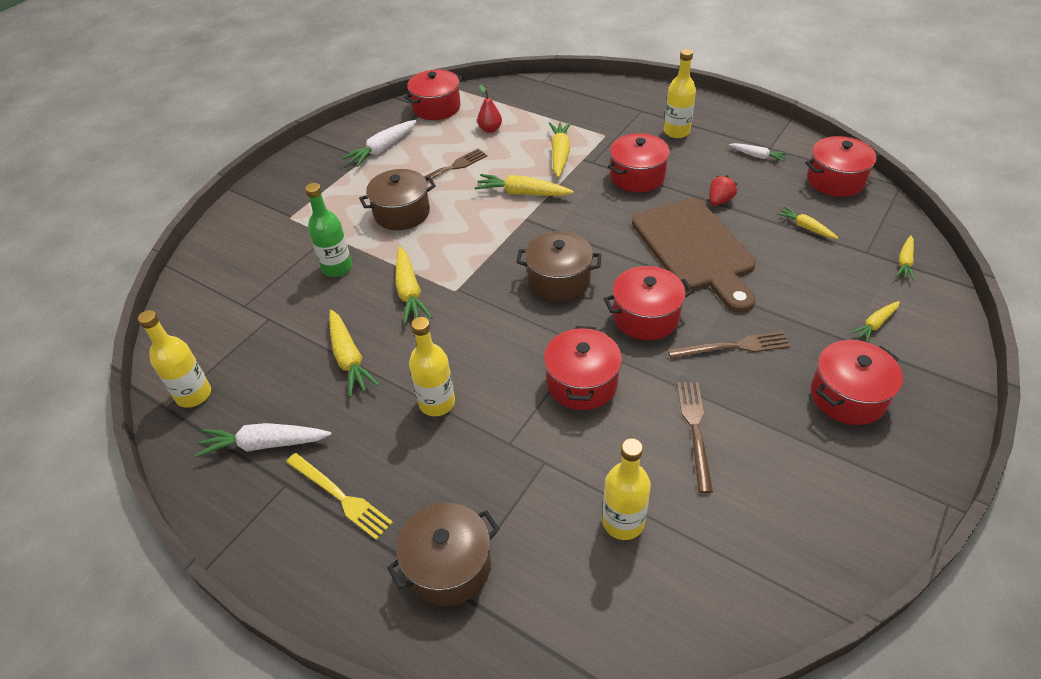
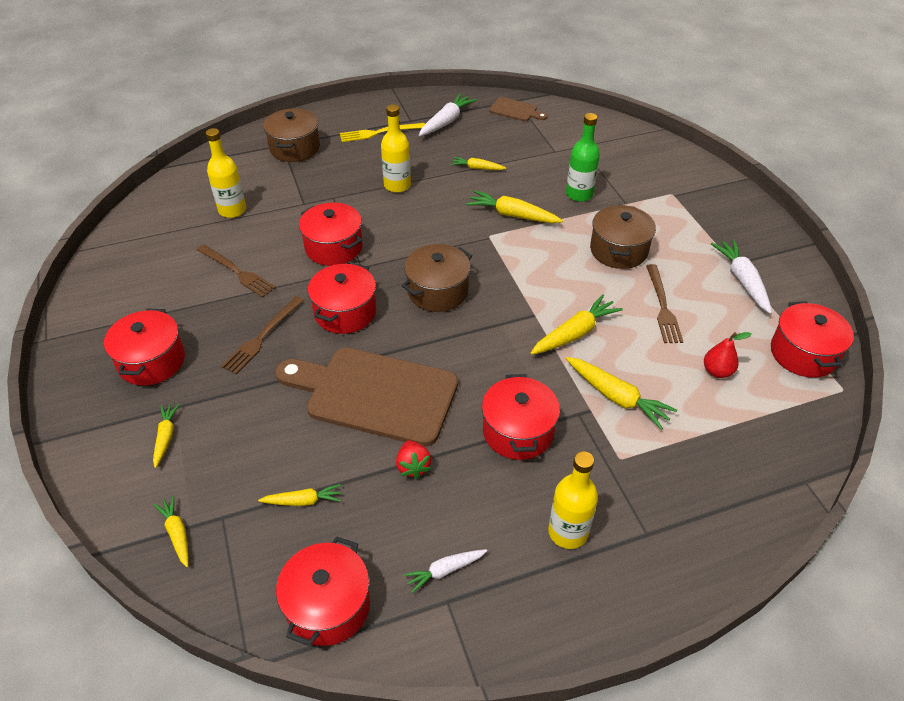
camera: 125 degrees right, 0 degrees up
(194, 395) = (515, 110): yellow bottle -> brown cutting board
(349, 359) = (477, 168): yellow carrot -> yellow carrot, size x0.61

